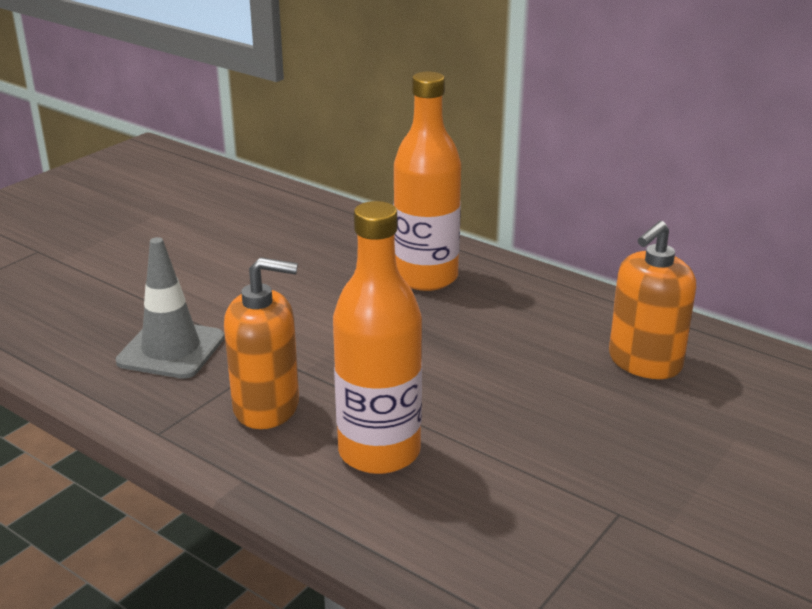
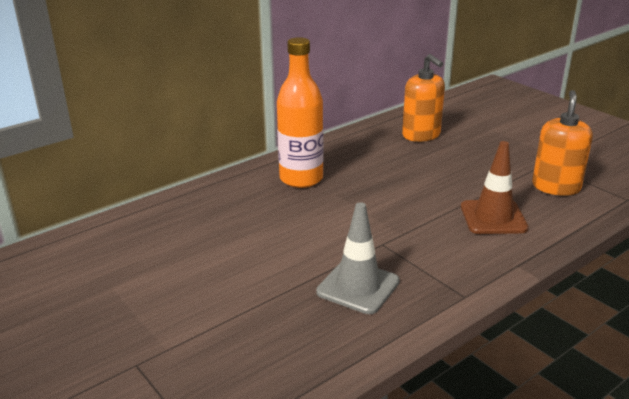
camera: 75 degrees left, 0 degrees up
(266, 407) = (441, 251): orange soap dispenser -> orange soap dispenser (556, 187)
(379, 452) = (493, 217): orange bottle -> brown traffic cone

